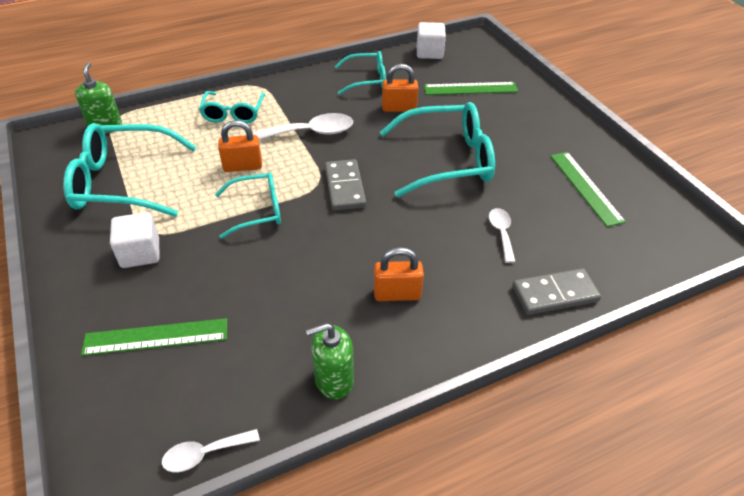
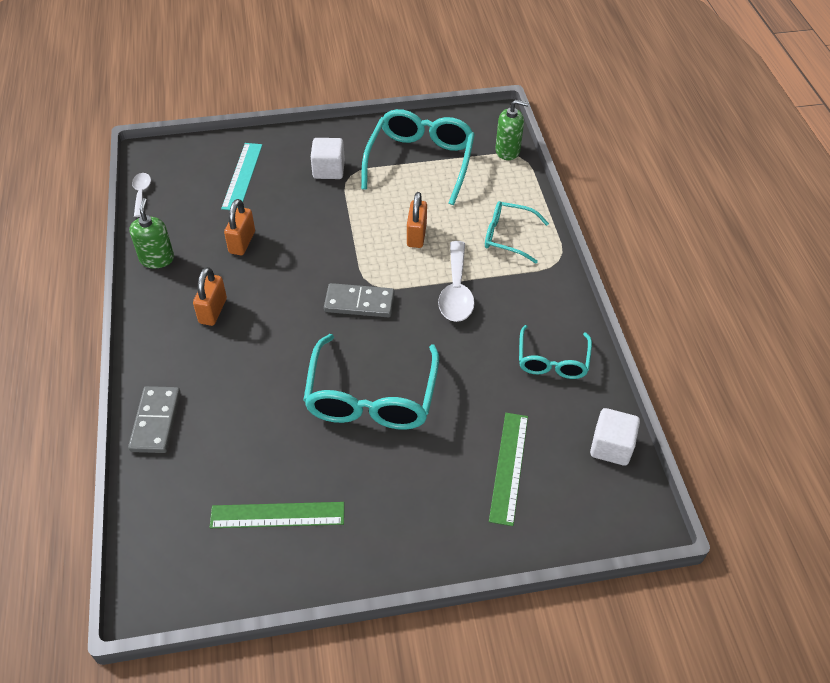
camera: 105 degrees right, 5 degrees up
(156, 337) = (242, 176): green ruler -> turquoise ruler
(257, 210) = (350, 239): turquoise glasses -> none
(399, 108) = (482, 378): orange padlock -> orange padlock (242, 242)
(501, 233) = (246, 408): white spoon -> none

